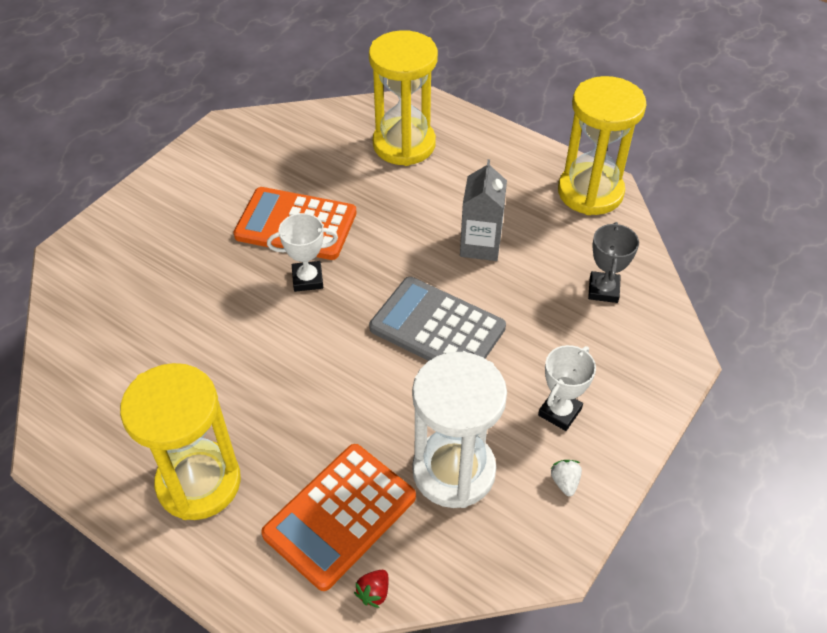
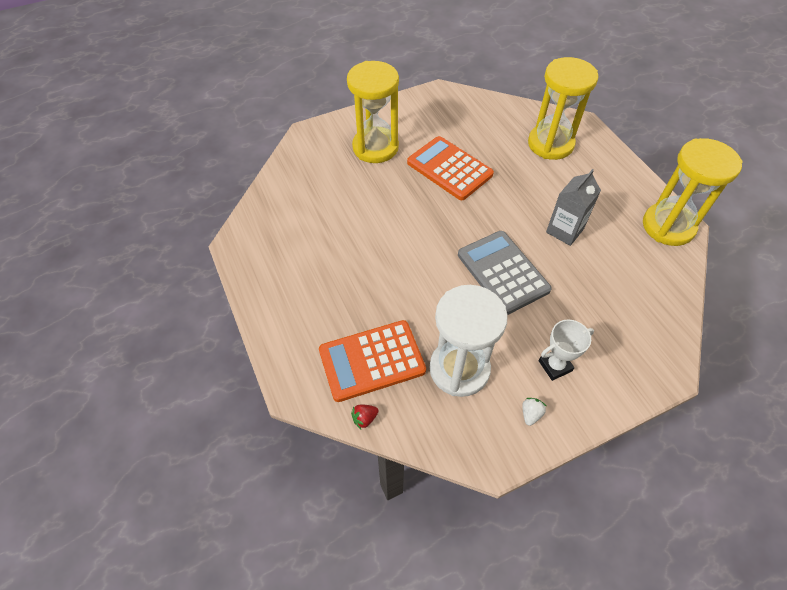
camera: 30 degrees right, 5 degrees up
(199, 482) = (302, 299): yellow hourglass -> yellow hourglass (375, 147)
(307, 279) = (437, 206): white trophy -> none
(603, 290) = (637, 298): grey trophy -> none

